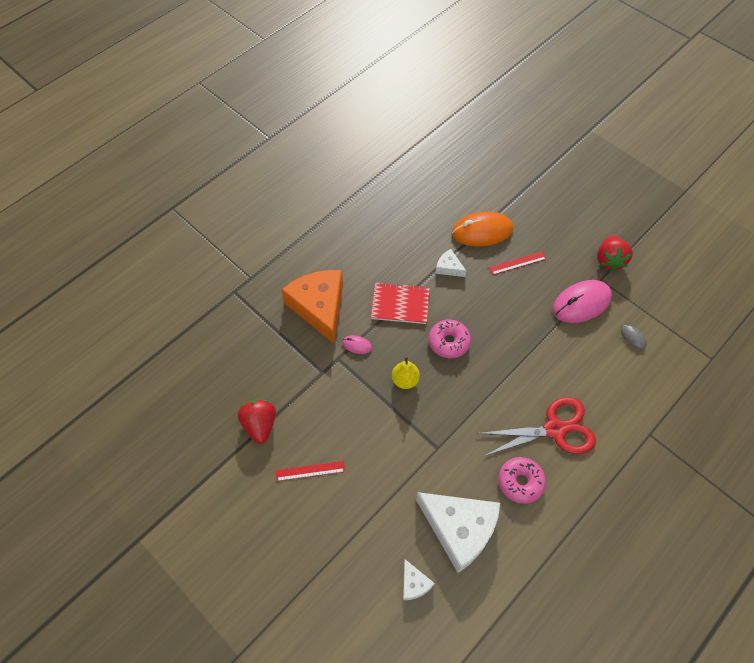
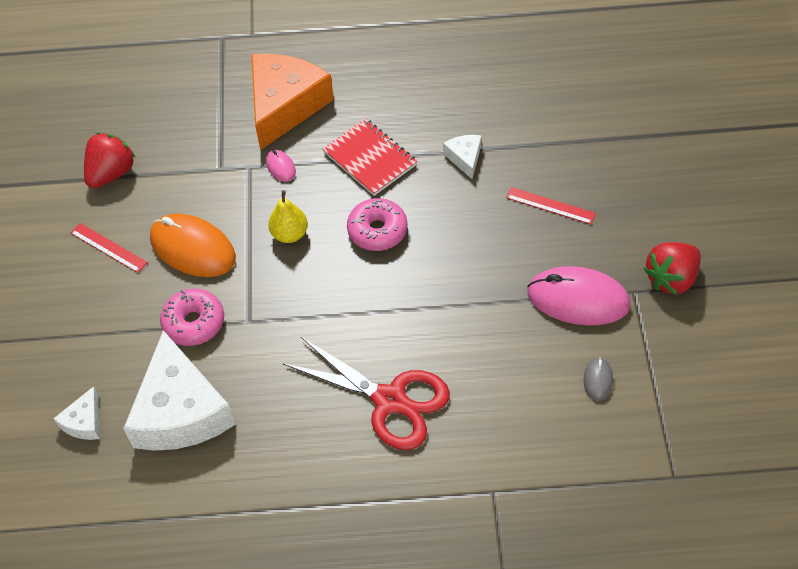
camera: 45 degrees right, 5 degrees down
(482, 231) = (547, 146): orange mouse -> orange mouse (193, 248)
(520, 482) = (291, 419): pink donut -> pink donut (194, 323)

